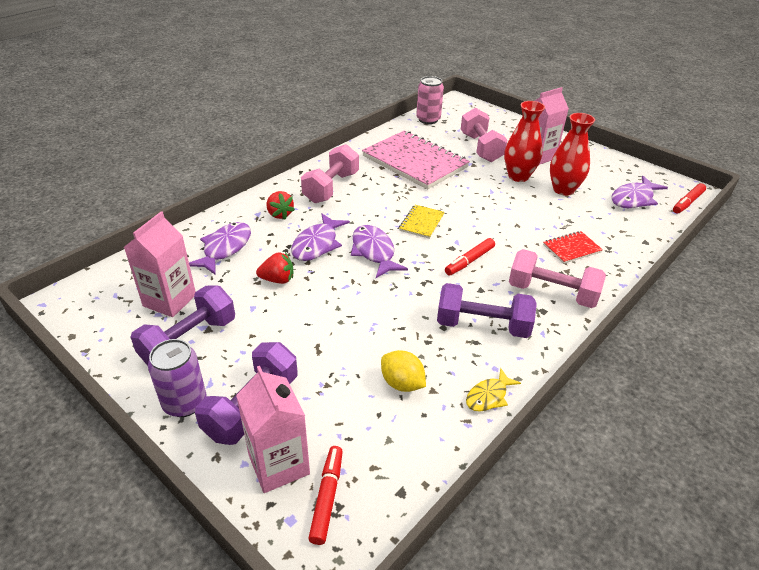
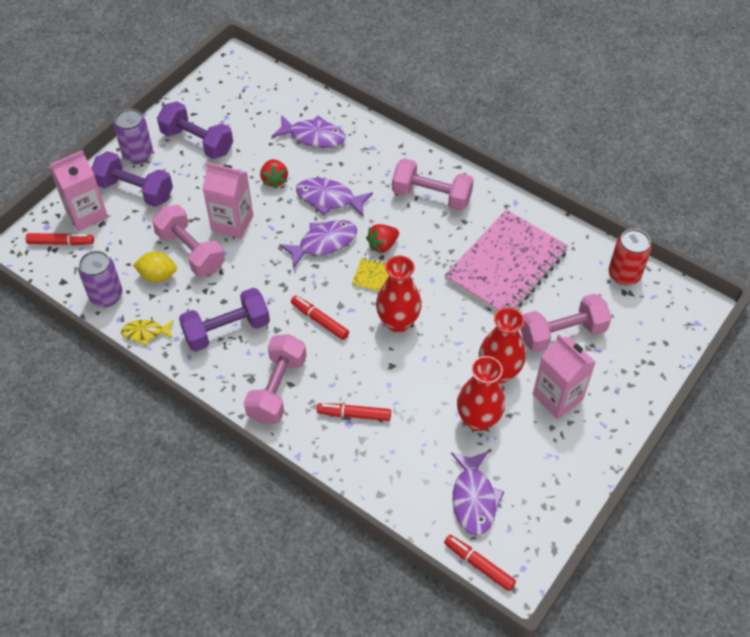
camera: 85 degrees right, 15 degrees up
(169, 300) = (242, 119): pink carton -> pink carton (232, 223)
(280, 214) = (374, 164): red strawberry -> red strawberry (382, 245)
(368, 352) = (191, 251): none -> pink dumbbell
(402, 383) = (158, 276): yellow lemon -> yellow lemon turned 60 degrees clockwise
(428, 119) = (624, 274): pink can -> red can
(430, 438) = (106, 296): none -> purple can
(471, 217) = (398, 322): none -> red vase
(482, 325) = (227, 330): purple dumbbell -> purple dumbbell turned 60 degrees clockwise
(488, 396) = (145, 333): yellow fish -> yellow fish turned 45 degrees counterclockwise
(571, 248) = (354, 415): red notebook -> red marker
(633, 199) = (474, 499): purple fish -> purple fish turned 135 degrees counterclockwise

